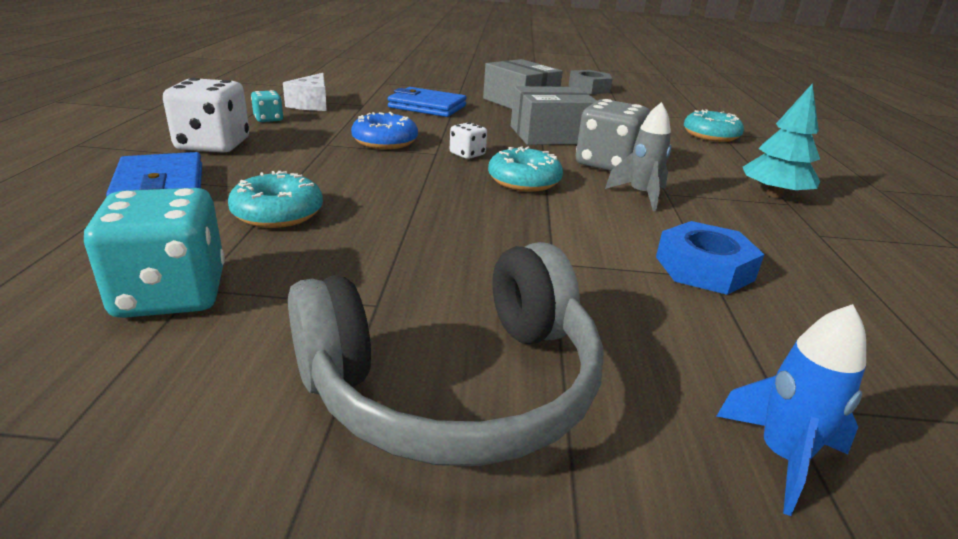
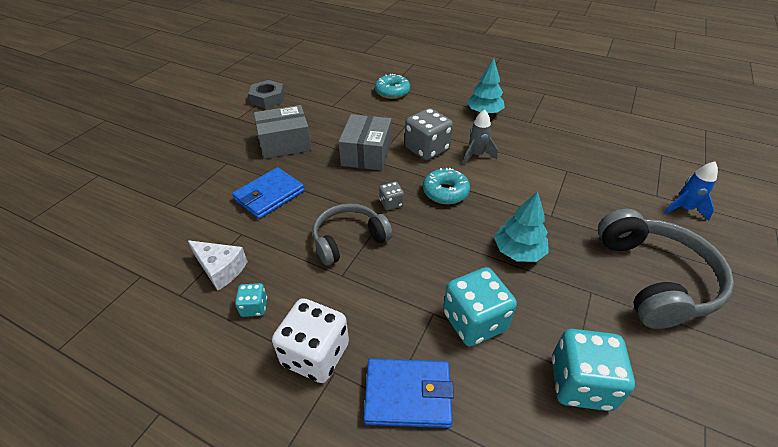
camera: 65 degrees left, 15 degrees up
(278, 213) = (474, 321): turquoise donut -> turquoise dice
(385, 142) = (349, 240): blue donut -> grey headphones
(435, 237) = (518, 251): none -> turquoise tree
(467, 154) = (391, 203): white dice -> grey dice
(704, 268) = (560, 170): blue nut -> none

